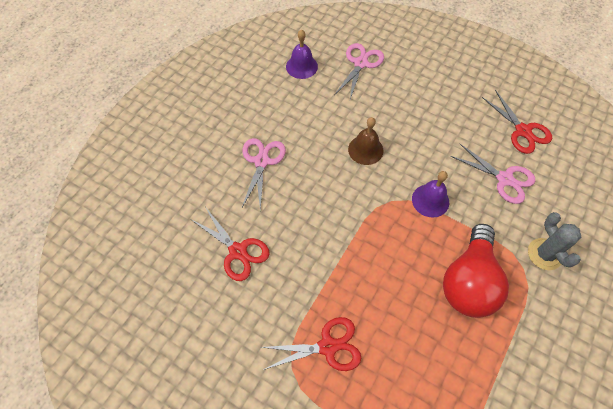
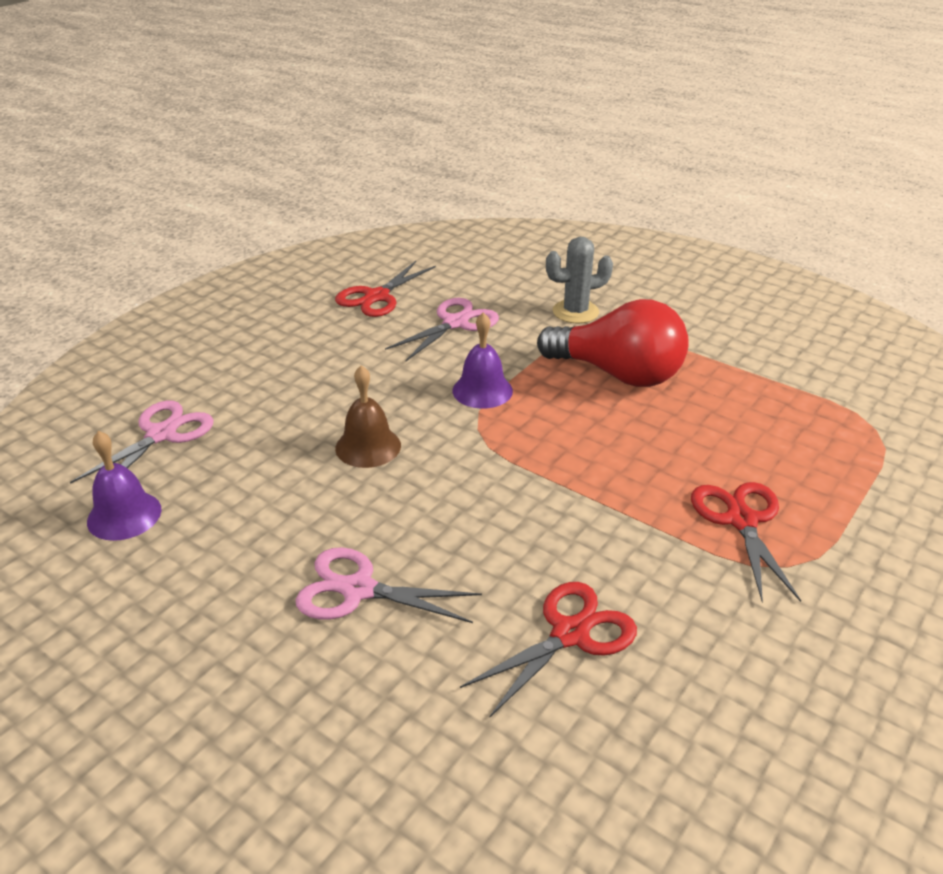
camera: 85 degrees left, 25 degrees down
(360, 63) = (161, 434): pink scissors -> pink scissors turned 90 degrees clockwise
(523, 131) = (377, 297): red scissors -> red scissors turned 150 degrees clockwise

